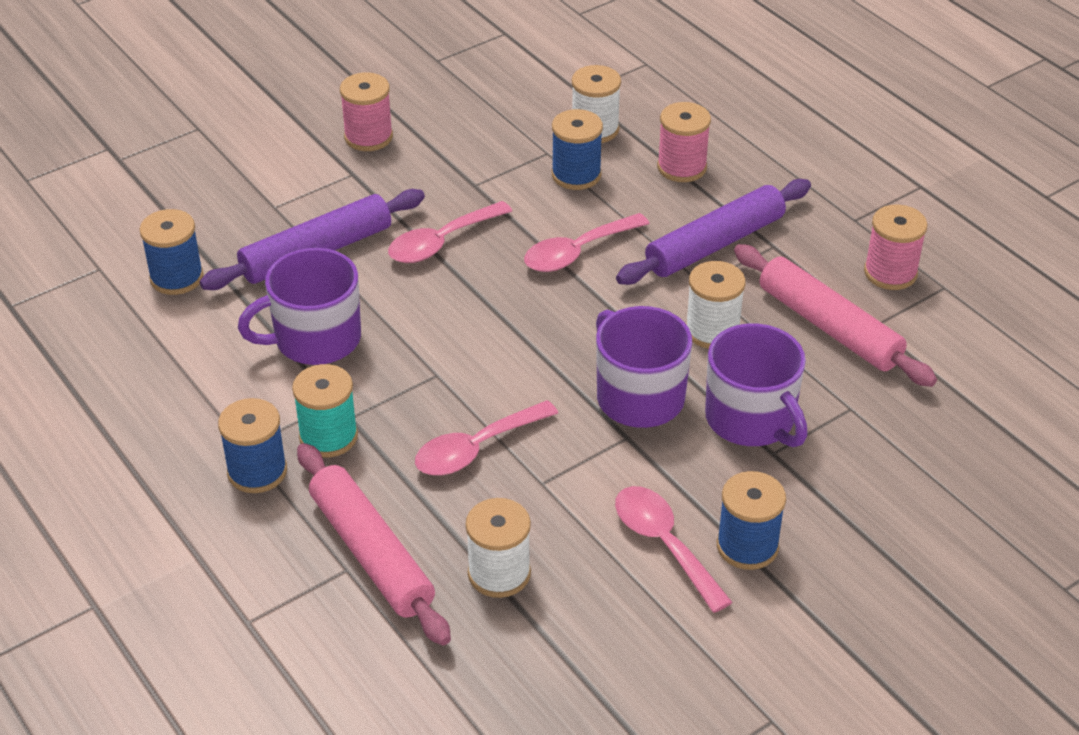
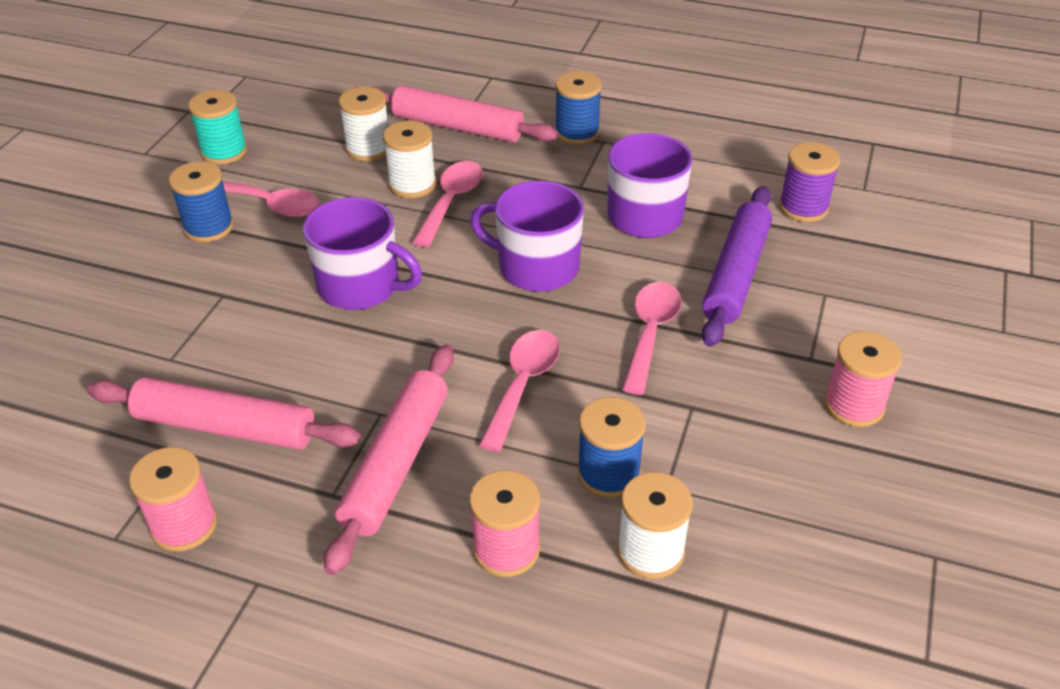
camera: 145 degrees right, 0 degrees up
(177, 277) = (803, 208): blue spool -> purple spool
(328, 437) = (558, 167): turquoise spool -> turquoise spool (224, 152)
(712, 331) = (337, 369): white spool -> white spool (412, 184)
(714, 244) = (397, 463): purple rolling pin -> pink rolling pin
(751, 419) = (254, 310): purple mug -> purple mug (536, 267)

